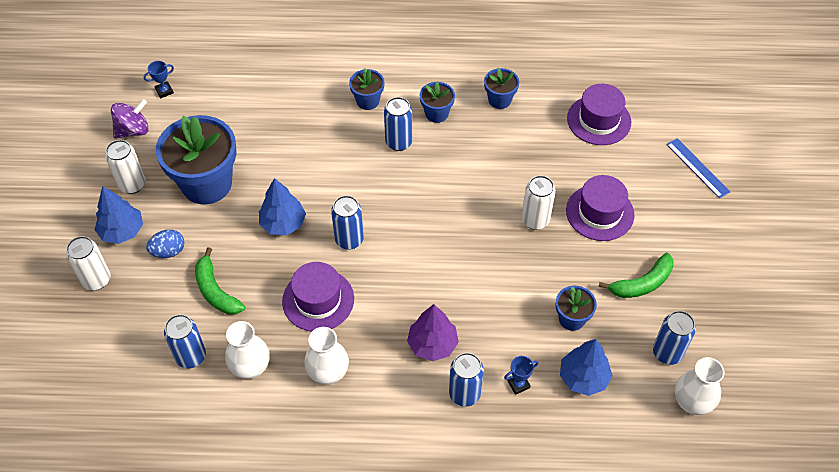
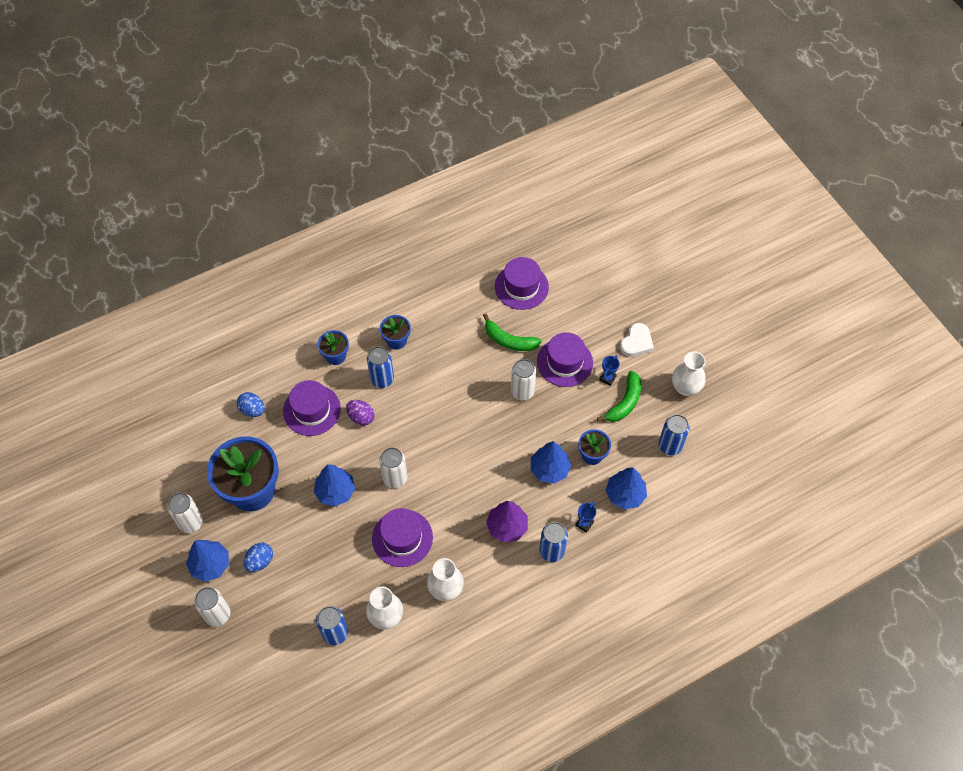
camera: 30 degrees left, 5 degrees up
(133, 130) = (158, 476): purple spinning top -> none
(164, 91) = (161, 429): blue trophy -> blue trophy (607, 378)
(216, 291) = (319, 572): green banana -> green banana (509, 340)
(257, 113) = (252, 410): none -> blue egg
(312, 138) = (312, 410): none -> purple hat
(349, 240) = (395, 478): blue can -> white can
(354, 167) = (361, 417): none -> purple egg
(499, 100) = (438, 305): blue flower pot -> none
(515, 310) = (549, 469): none -> blue tree
(692, 402) = (705, 473): white vase -> white vase (685, 387)
(693, 229) = (636, 342): none -> white heart
(697, 168) = (613, 291): blue ruler -> none

